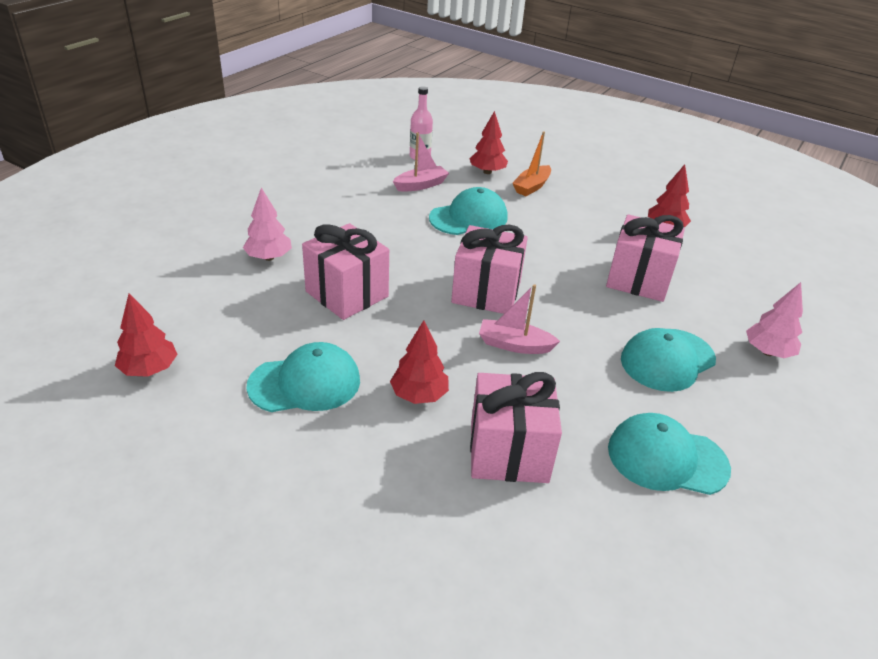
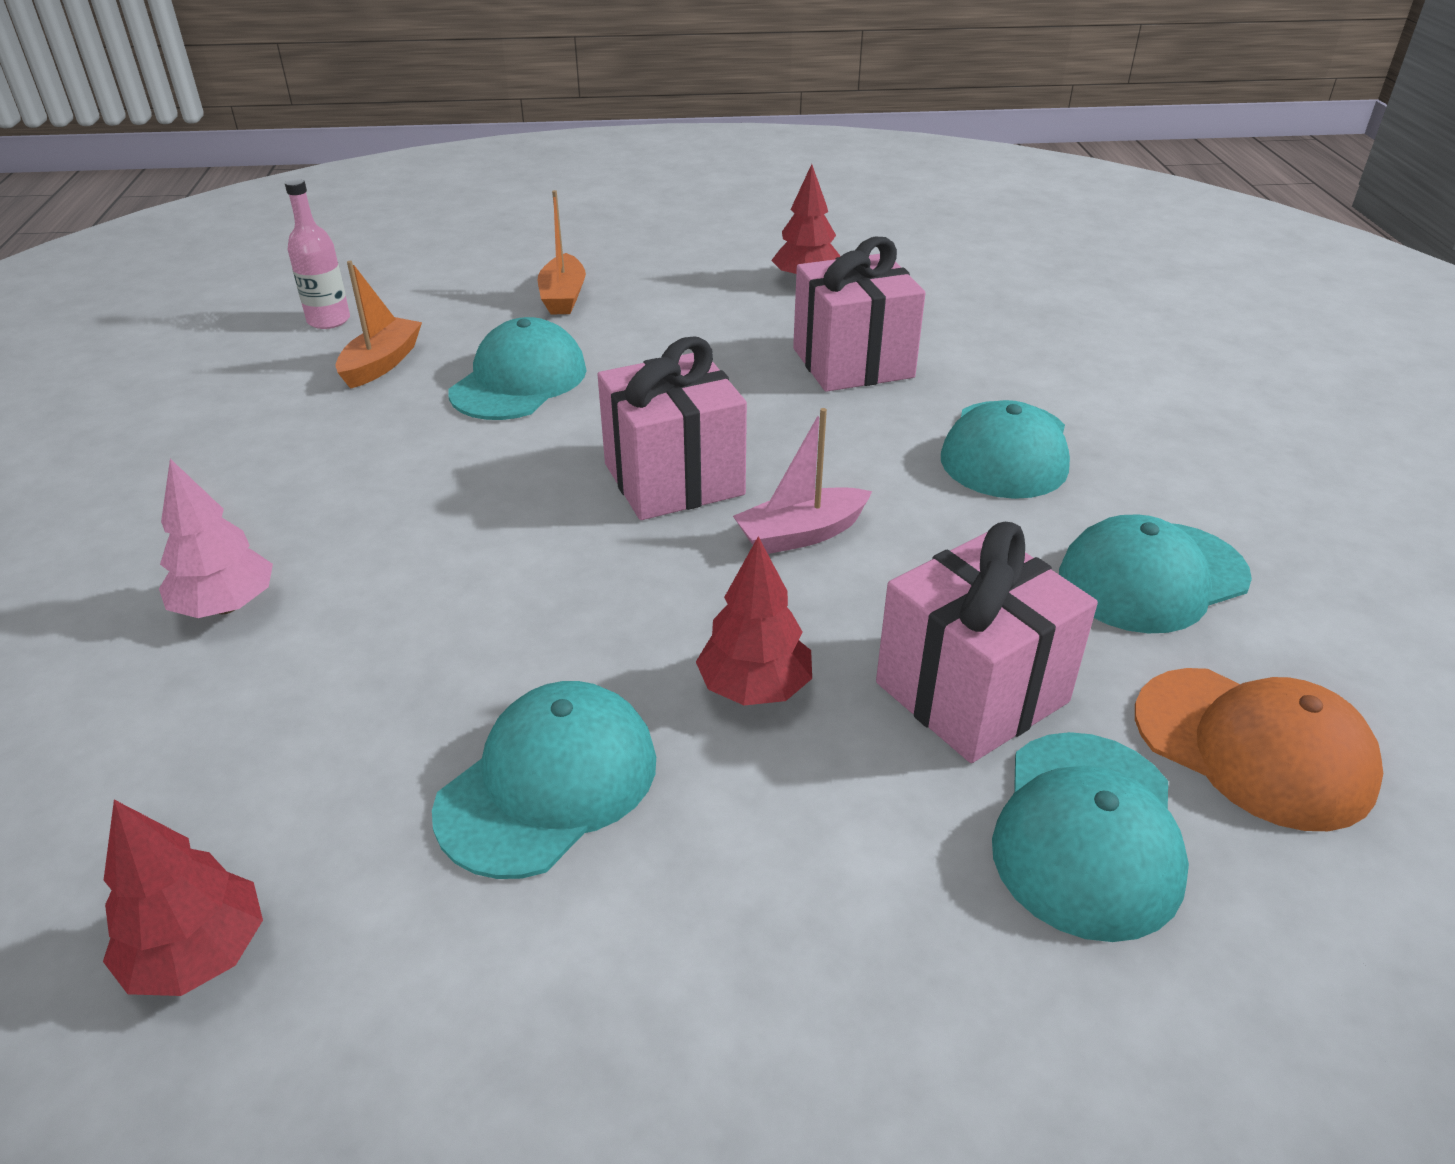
camera: 35 degrees left, 0 degrees up
(347, 294) = (451, 595): pink gift -> none
(421, 185) = (381, 363): pink boat -> orange boat
(487, 172) = (470, 301): red tree -> none
(487, 536) = (1087, 833): none -> turquoise cap
(615, 558) = (1253, 747): none -> orange cap
(767, 352) = (1095, 382): pink tree -> none

